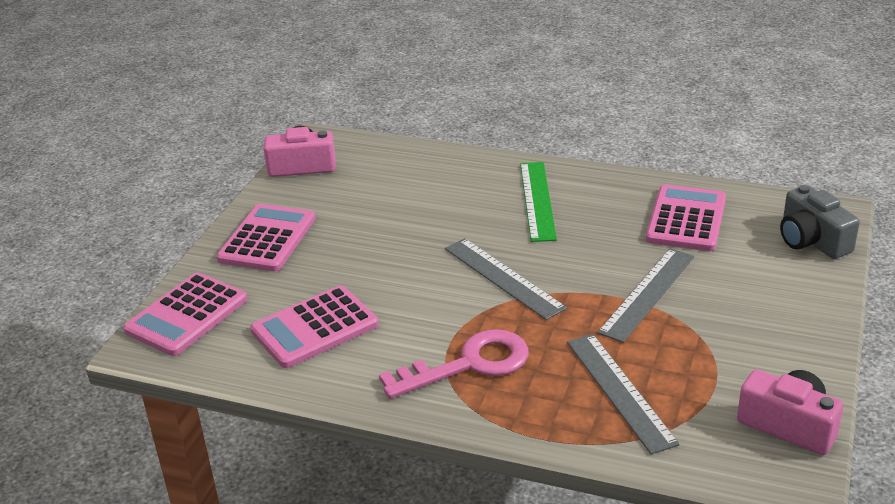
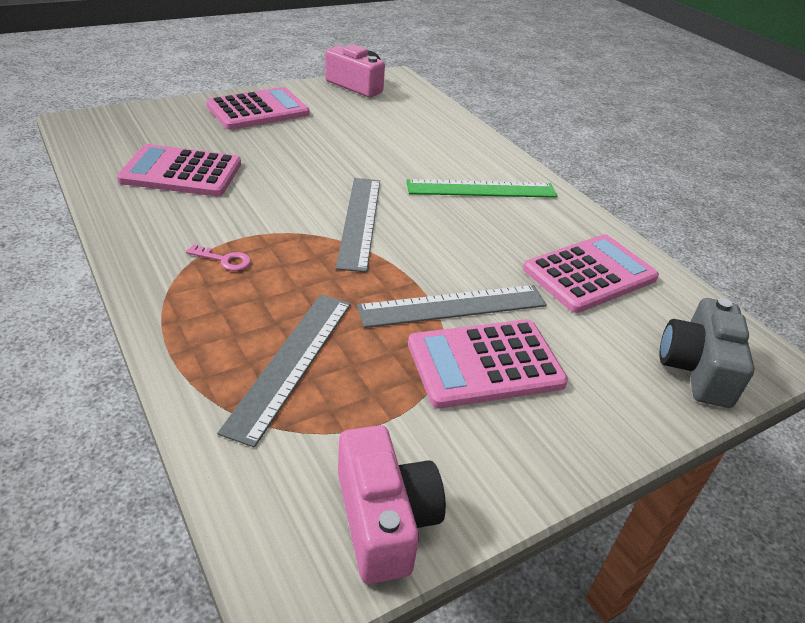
camera: 35 degrees right, 5 degrees up
(187, 315) = (133, 121): pink calculator -> pink calculator (485, 364)
(469, 364) = (224, 260): pink key -> pink key, size x0.41
(537, 200) = (481, 189): green ruler -> green ruler turned 45 degrees clockwise

